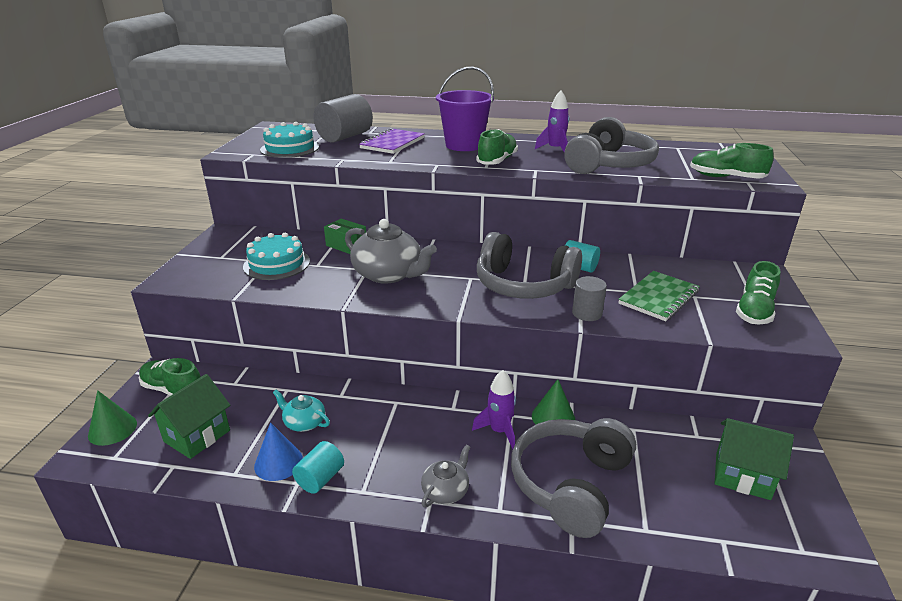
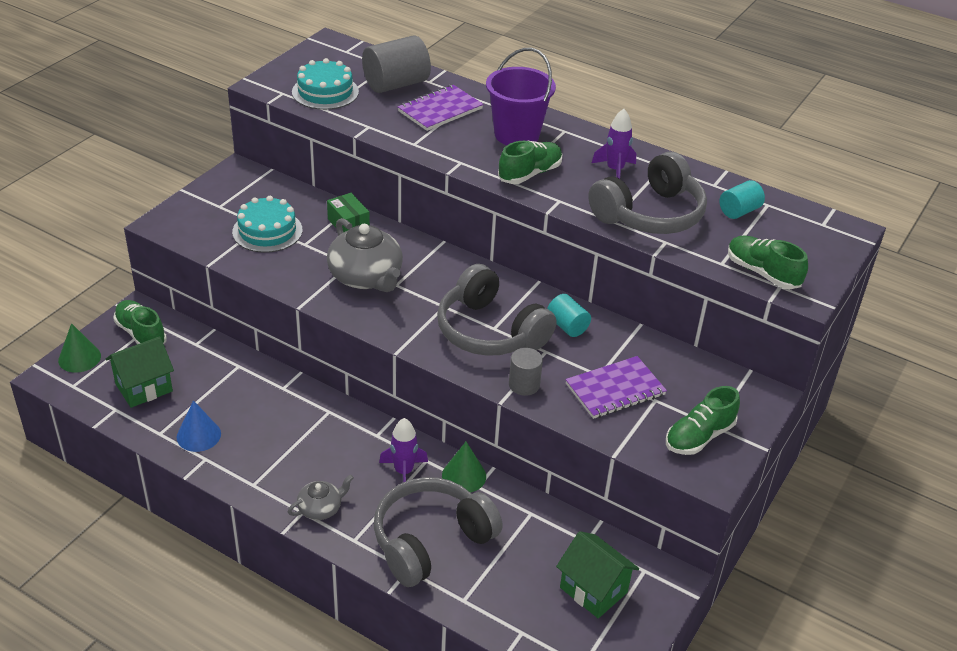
camera: 20 degrees right, 10 degrees up
(304, 422) = (237, 405): turquoise teapot -> none
(320, 478) = (225, 461): turquoise cylinder -> turquoise cylinder (739, 211)
(659, 298) = (615, 390): green notebook -> purple notebook

